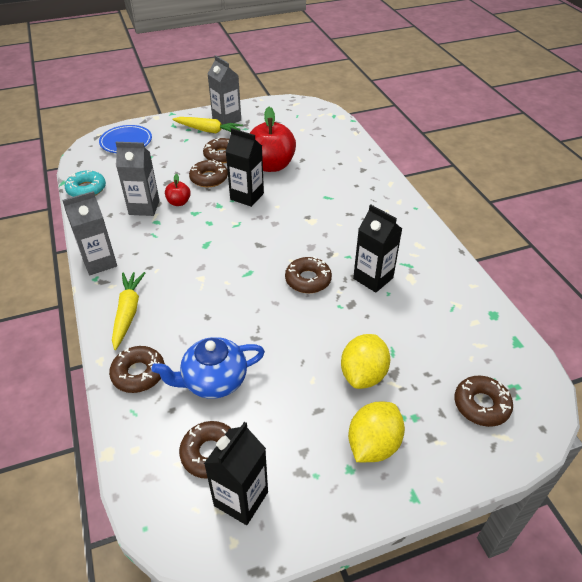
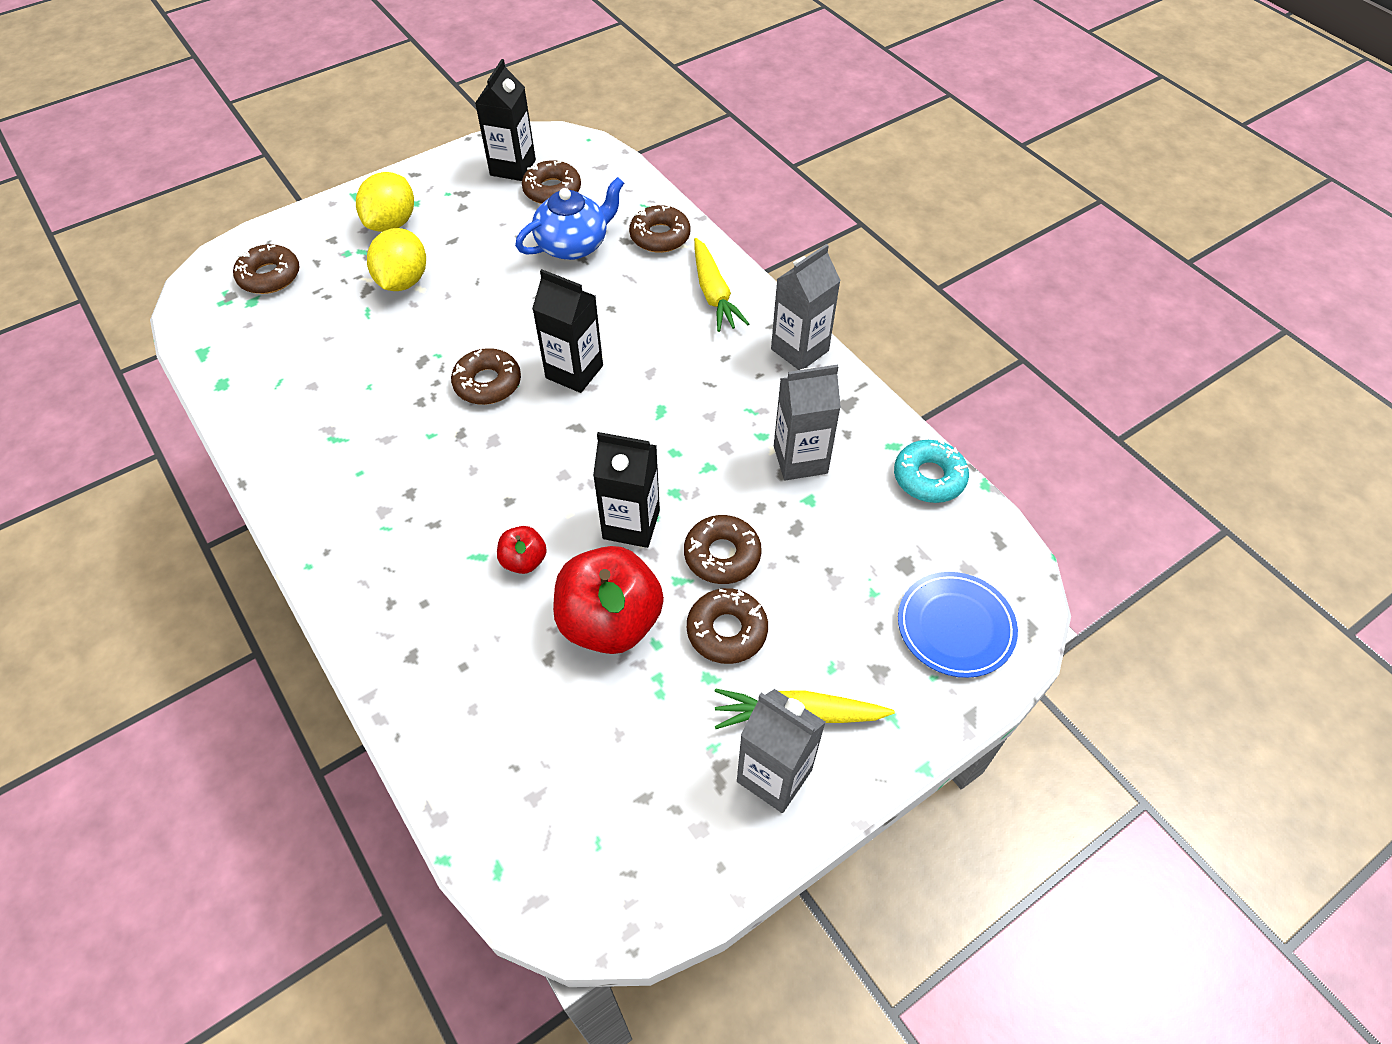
camera: 165 degrees right, 10 degrees up
(179, 202) = (747, 483): red apple -> red apple (524, 561)
(373, 278) = (391, 405): black carton -> black carton (574, 372)

